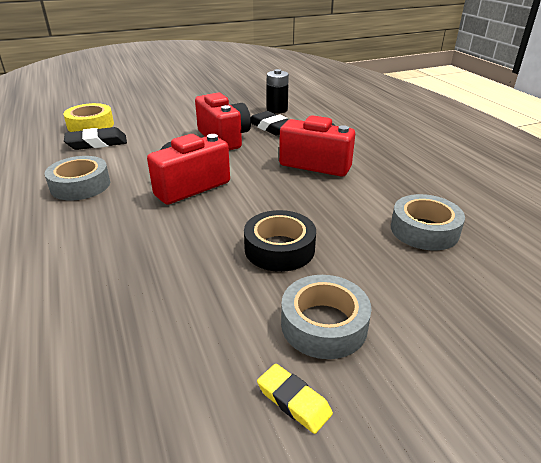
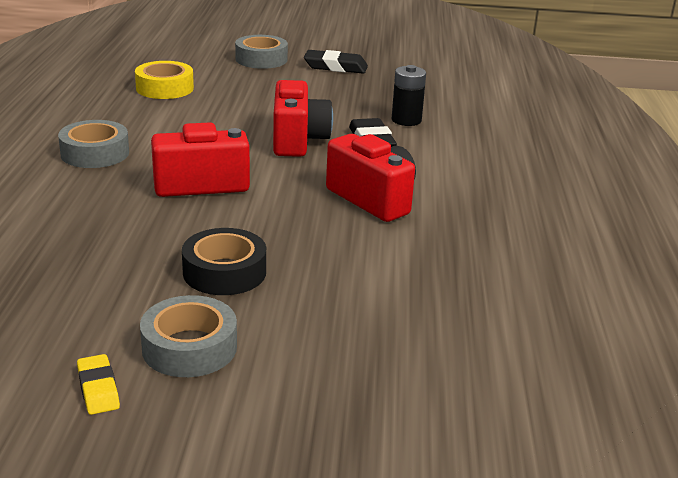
camera: 25 degrees right, 5 degrees down
(97, 143) = (152, 111): black eraser -> black eraser (335, 67)
(424, 230) = (406, 305): grey tape -> grey tape (261, 59)

